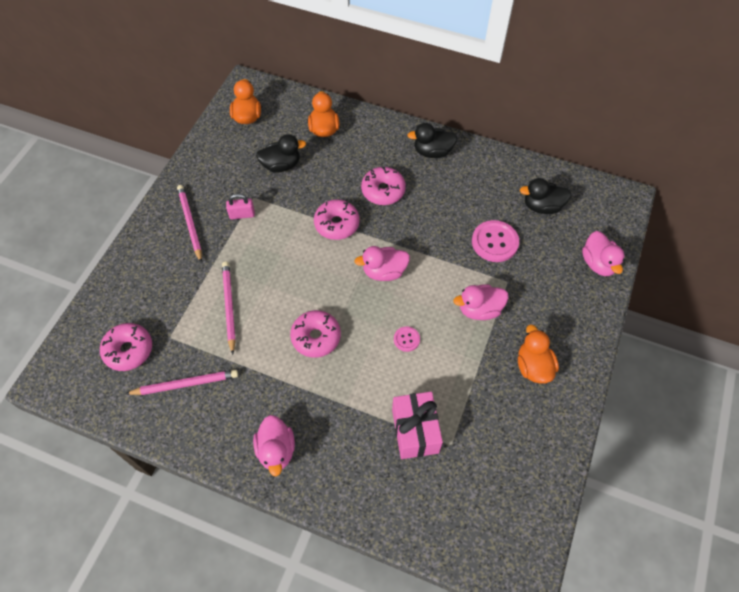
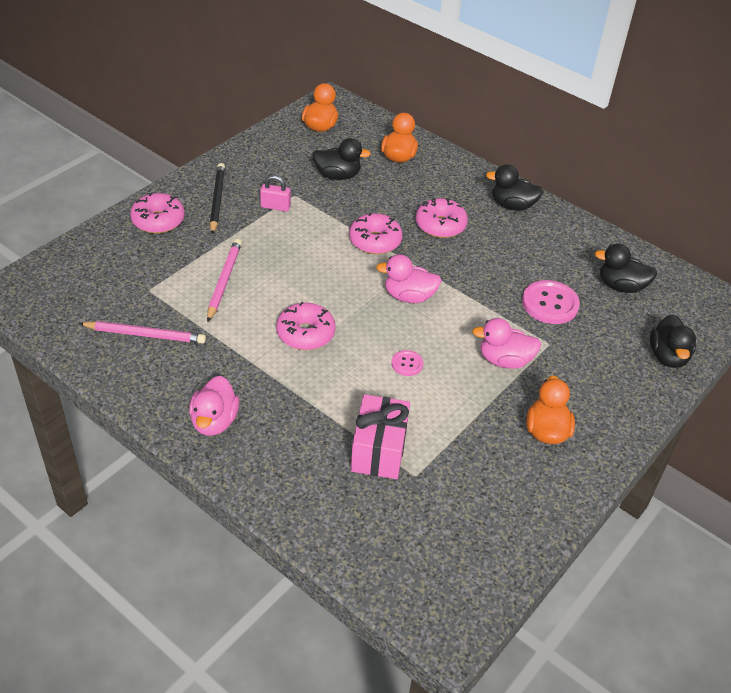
camera: 15 degrees right, 15 degrees down
(129, 350) = (101, 289): pink donut -> pink donut (158, 220)
(190, 223) = (217, 200): pink pencil -> black pencil
(598, 263) = (668, 356): pink duck -> black duck

